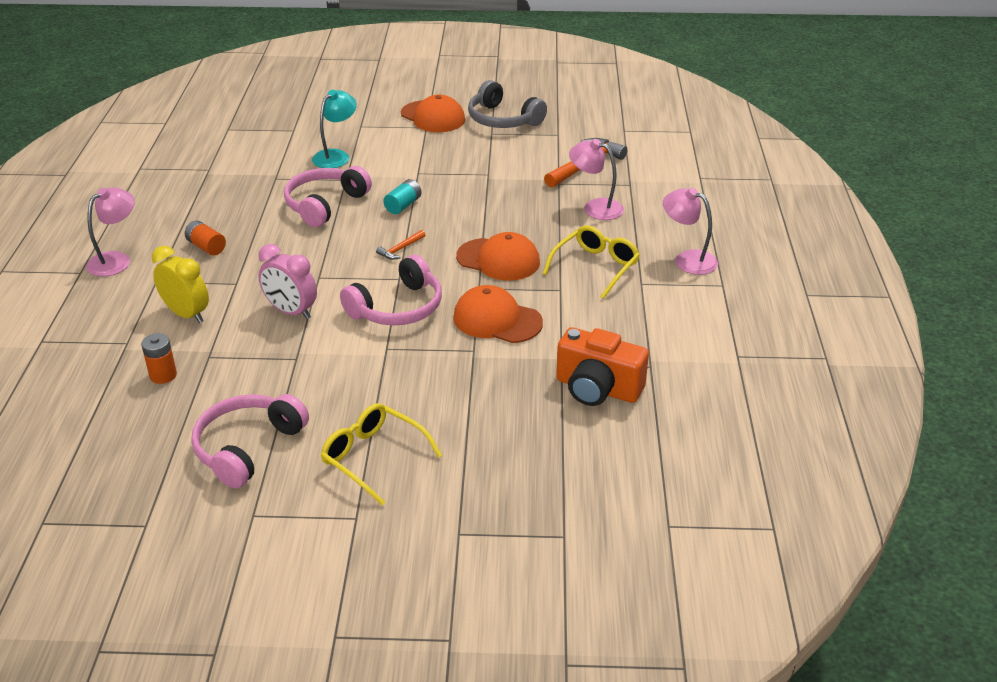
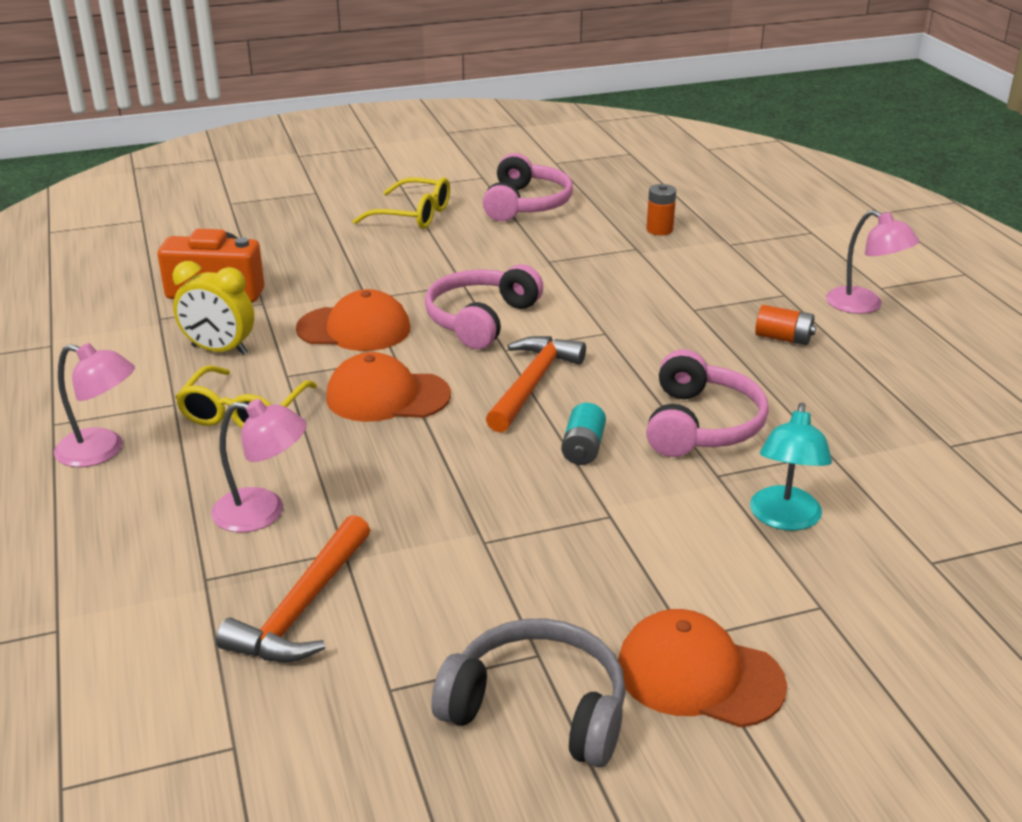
camera: 160 degrees right, 5 degrees down
(116, 260) = (864, 305): pink lamp -> pink lamp turned 60 degrees counterclockwise
(187, 314) = (706, 274): yellow clock -> yellow clock (219, 350)
(291, 312) = (598, 295): pink clock -> none
(400, 249) = (532, 384): orange hammer -> orange hammer, size x2.03

